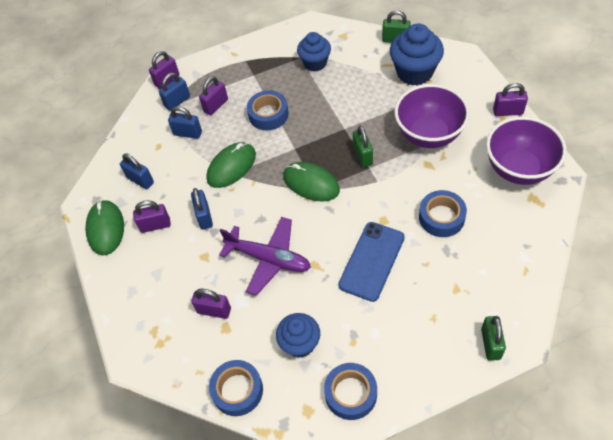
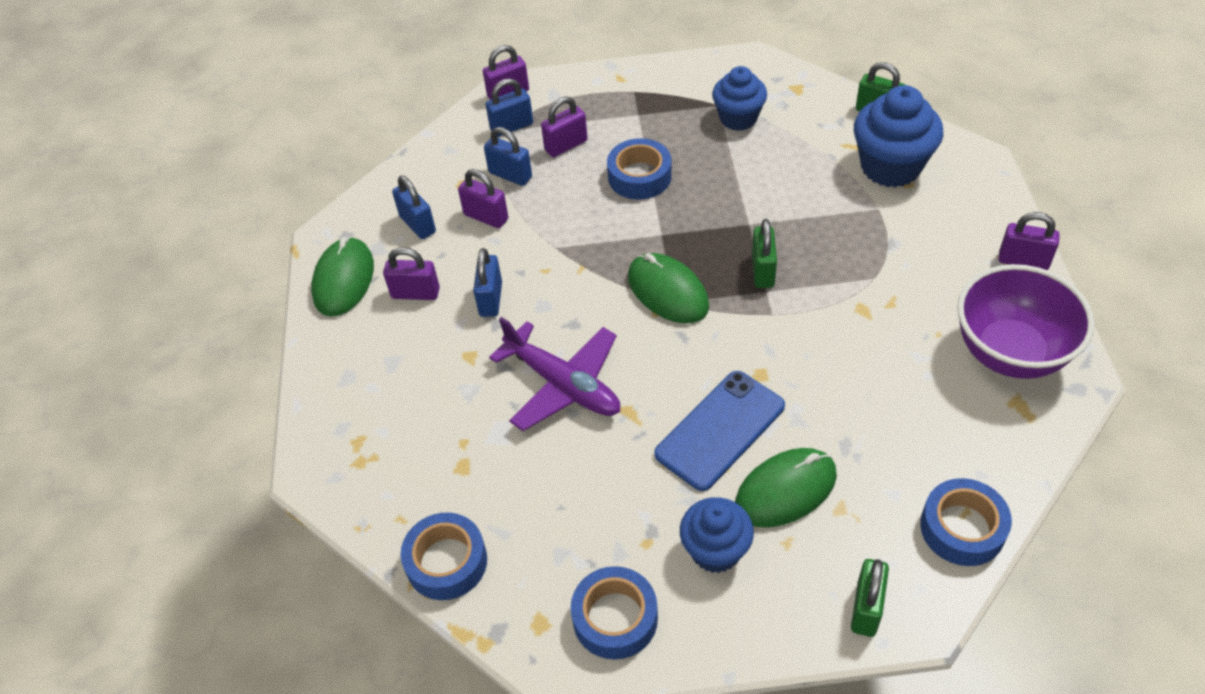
camera: 15 degrees right, 5 degrees down
(214, 311) = (455, 437): purple padlock -> purple padlock (486, 217)
(231, 166) = (557, 238): green mouse -> green mouse (785, 490)
(300, 343) = (565, 521): blue cupcake -> blue cupcake (715, 550)
(429, 135) = (880, 265): purple bowl -> none
(441, 217) = (855, 394): blue tape -> blue tape (962, 528)

